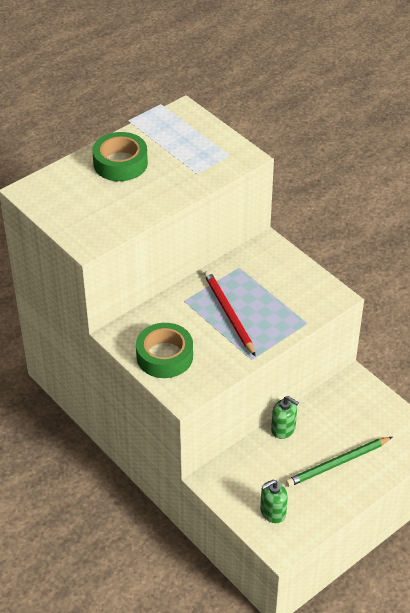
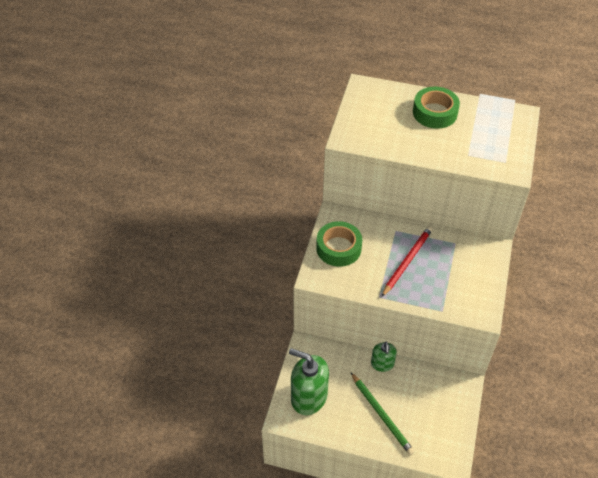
camera: 55 degrees right, 5 degrees up
(272, 512) = (308, 397): green soap dispenser -> green soap dispenser, size x1.79
(338, 463) = (381, 414): green pencil -> green pencil turned 150 degrees counterclockwise

